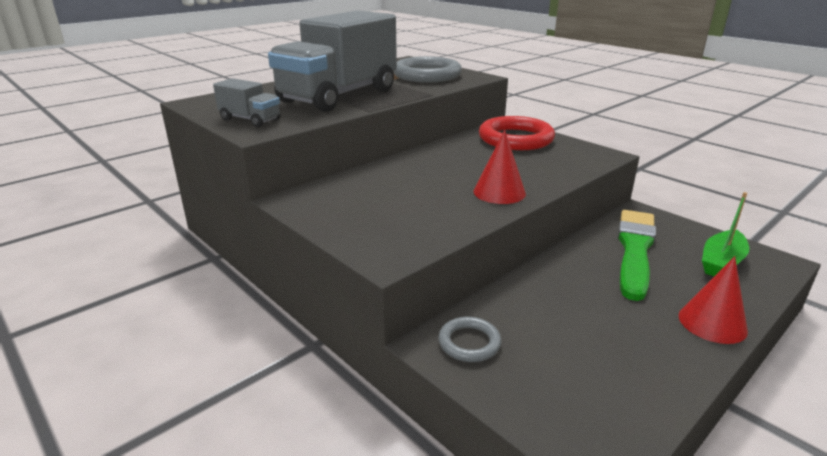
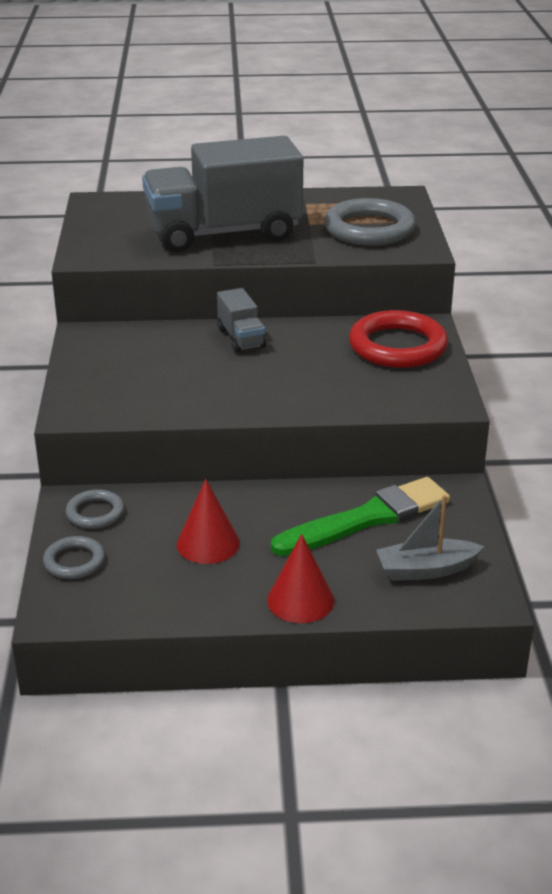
camera: 40 degrees right, 5 degrees up
(250, 120) = (102, 240): grey truck -> grey truck (241, 338)
(499, 192) = (256, 397): red cone -> red cone (208, 543)
(526, 395) = (74, 561): none -> grey ring
(721, 262) = (426, 570): green boat -> grey boat

